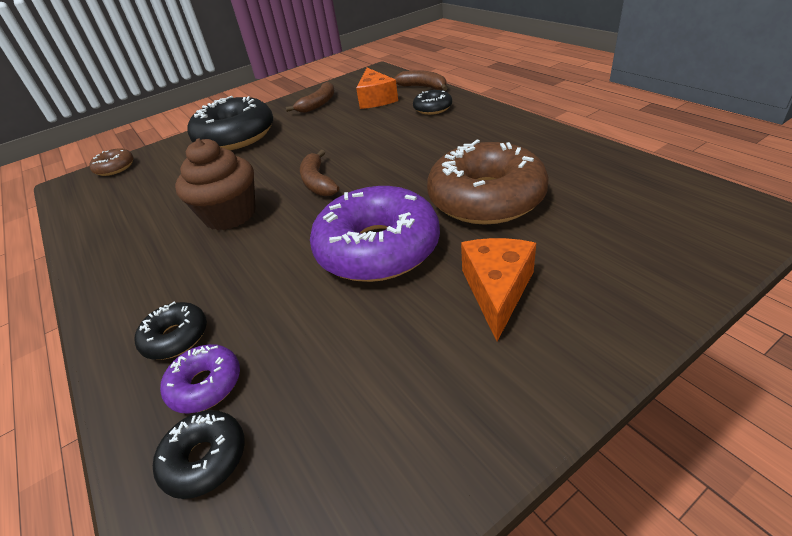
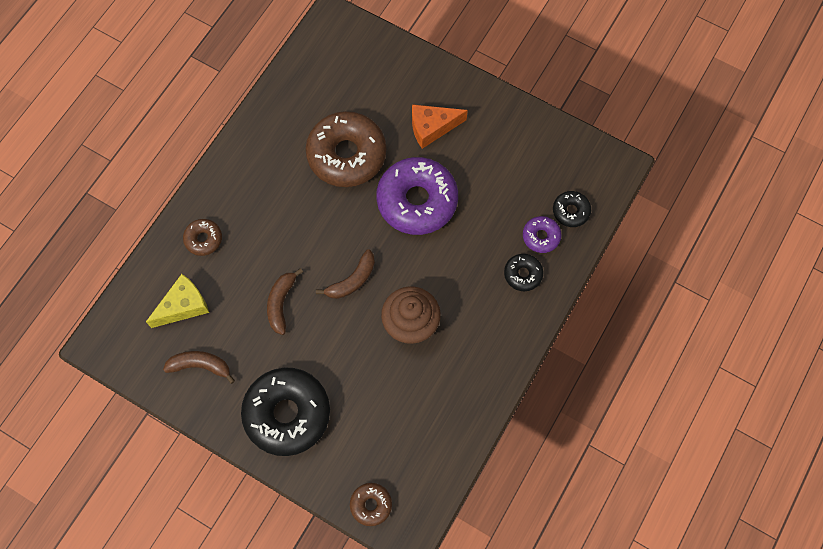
camera: 120 degrees left, 30 degrees up
(376, 99) = (183, 306): orange cheese -> yellow cheese
(423, 87) = (150, 267): brown banana -> brown banana (281, 303)
(432, 108) = (203, 239): black donut -> brown donut

